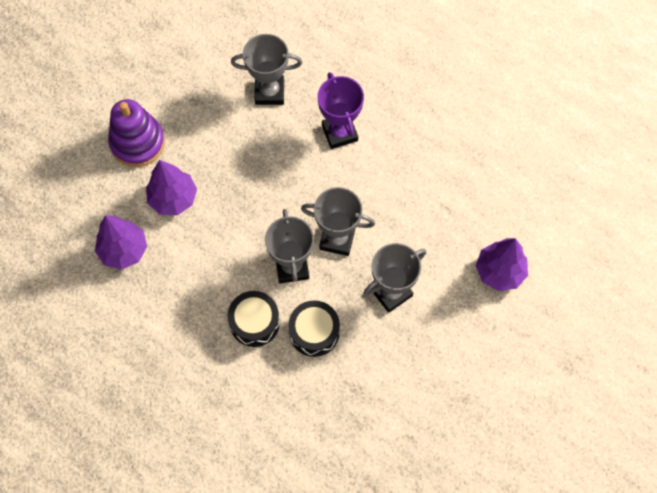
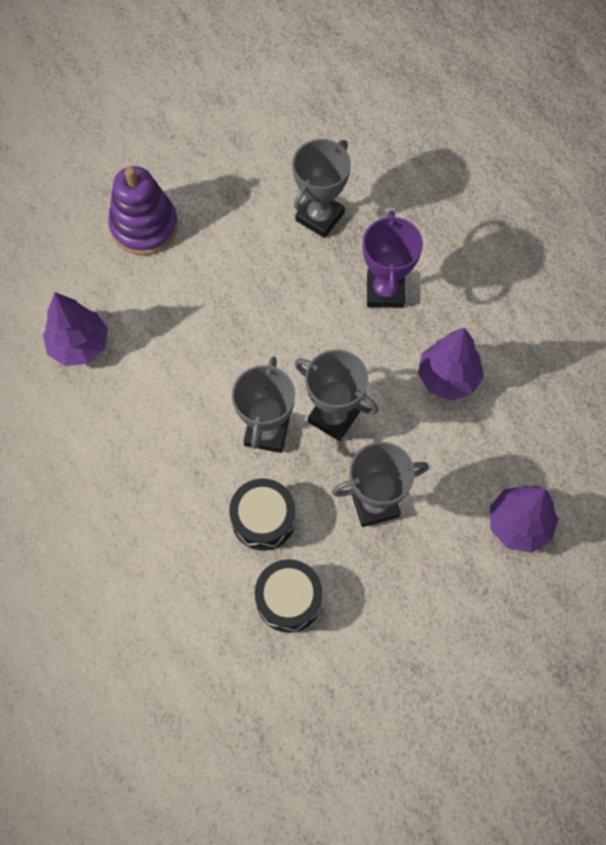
camera: 20 degrees right, 0 degrees up
(173, 198) = (159, 304): purple tree -> purple tree (448, 378)
(254, 322) = (197, 482): black drum -> black drum (289, 599)
(269, 92) = (320, 217): grey trophy -> grey trophy turned 75 degrees counterclockwise

